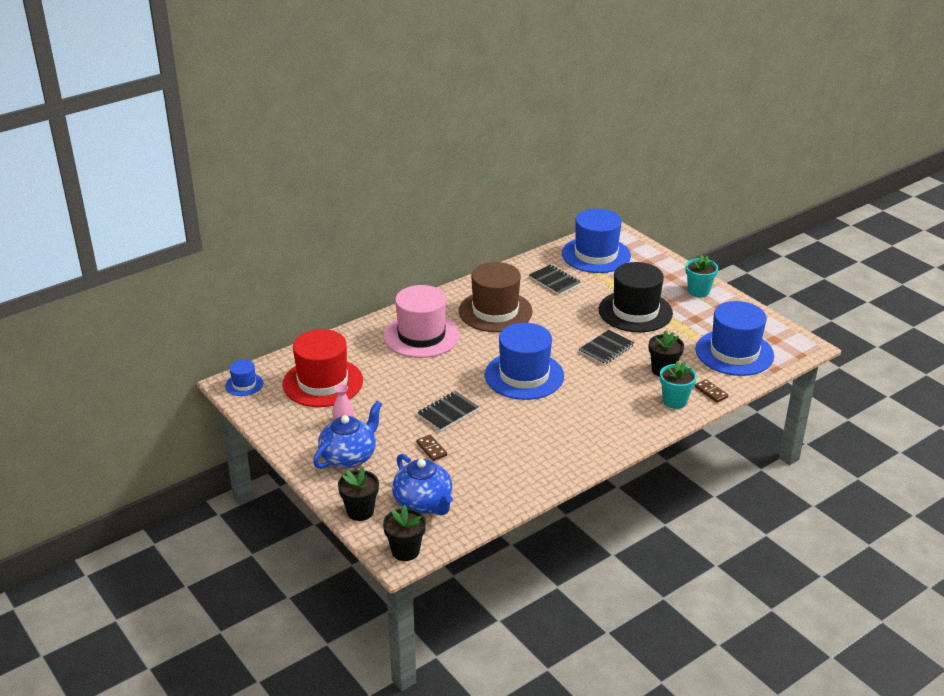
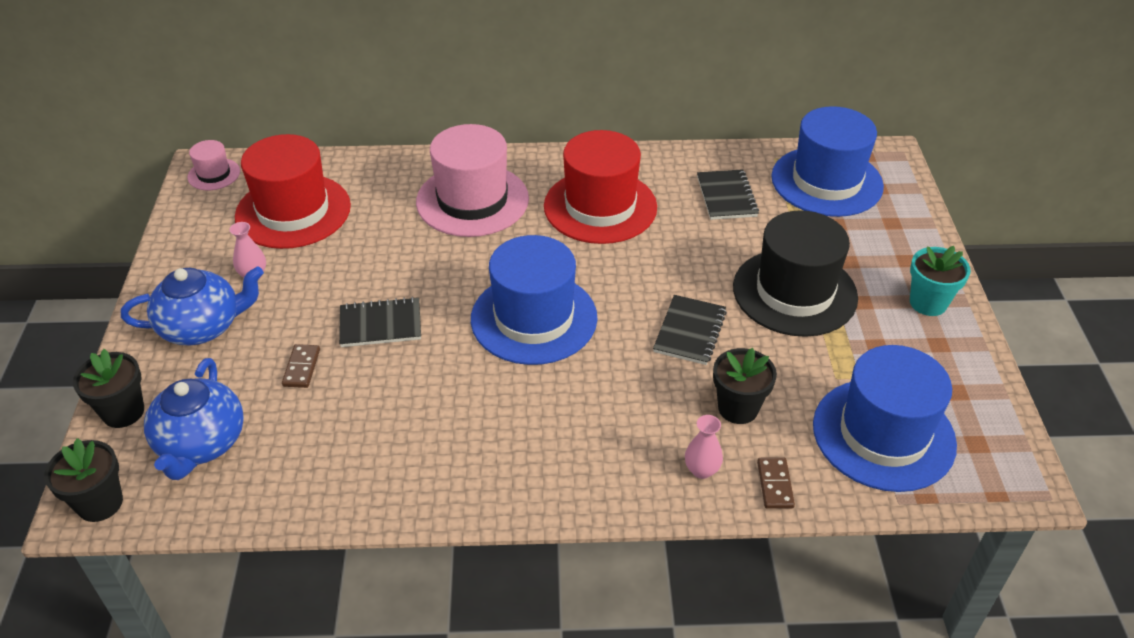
camera: 35 degrees right, 10 degrees up
(244, 384) = (214, 174): blue hat -> pink hat
(495, 311) = (600, 207): brown hat -> red hat
(606, 349) = (689, 331): black notebook -> black notebook turned 60 degrees counterclockwise
(675, 401) = (701, 470): turquoise flower pot -> pink vase

